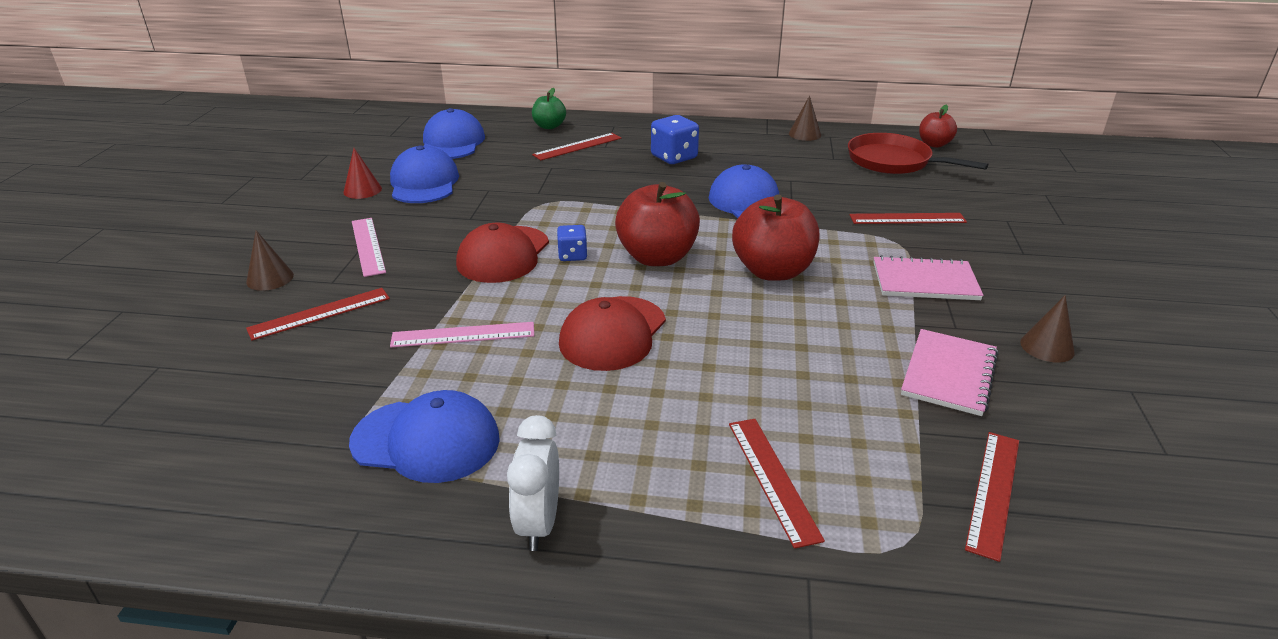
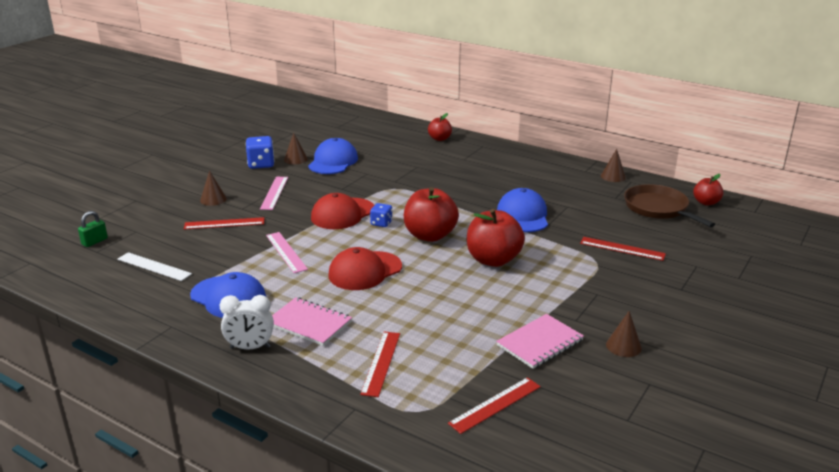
camera: 25 degrees right, 5 degrees down
(84, 406) = (94, 242): none -> green padlock
(241, 422) = (154, 266): none -> white ruler
(362, 190) = (295, 159): red cone -> brown cone
(452, 143) = (370, 139): blue cap -> none
(463, 335) = (286, 252): pink ruler -> pink ruler turned 45 degrees clockwise
(539, 523) = (250, 347): white clock -> white clock turned 120 degrees counterclockwise
(549, 126) = (439, 139): green apple -> red apple
(577, 146) = (445, 156): red ruler -> none
(674, 157) = (502, 175): blue dice -> blue dice (261, 164)
(893, 161) = (658, 208): red pan -> brown pan
(925, 281) = (587, 289): pink notebook -> pink notebook (309, 323)

